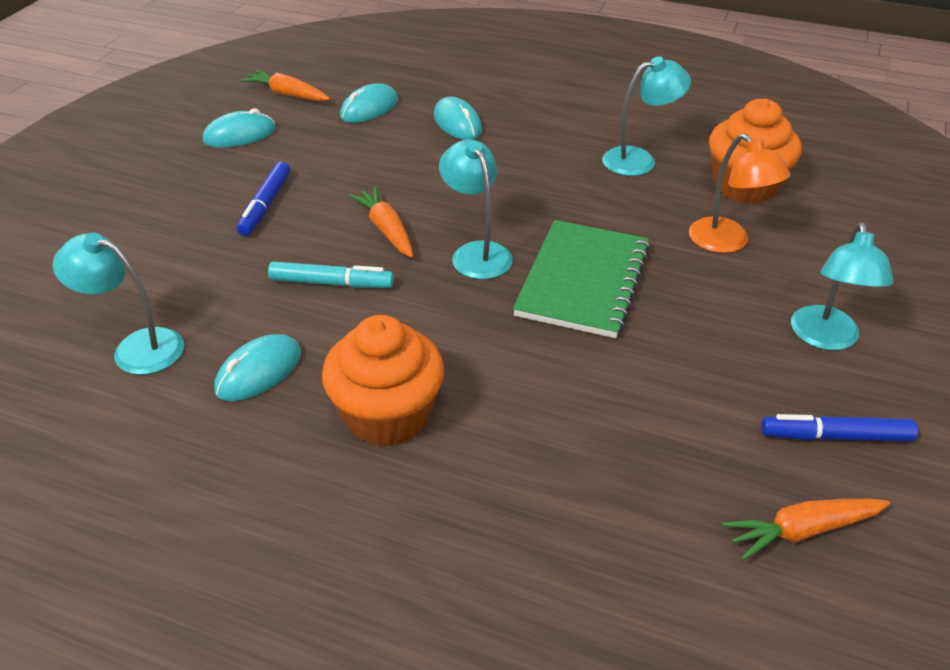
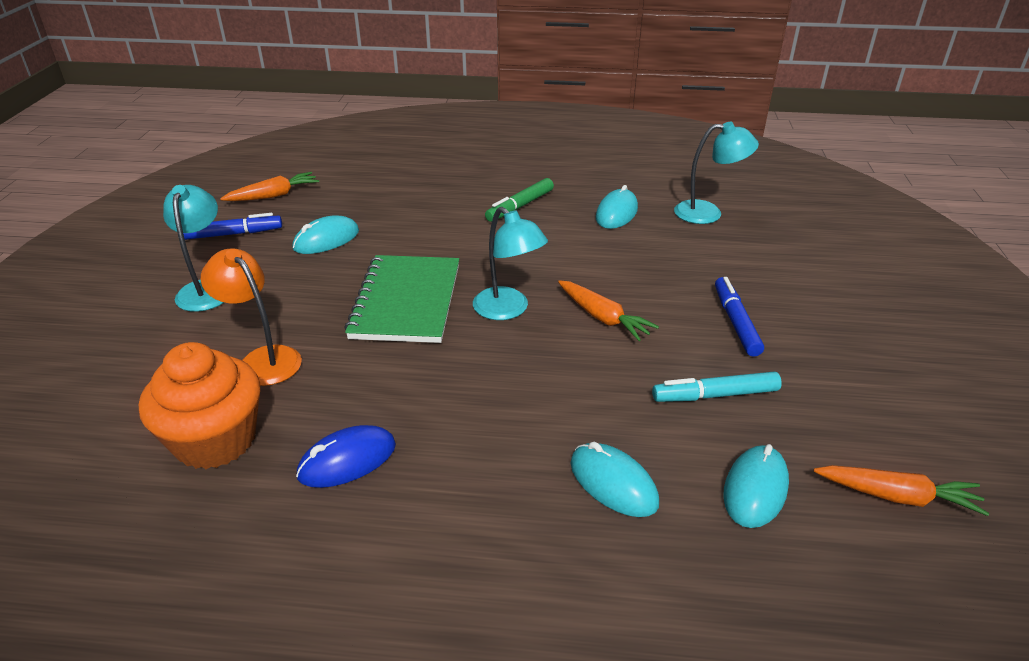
camera: 165 degrees right, 5 degrees down
(239, 135) = (866, 405): turquoise mouse -> turquoise mouse (326, 240)
(331, 283) = (615, 268): turquoise marker -> turquoise marker (716, 395)
(387, 415) = (520, 206): orange cupcake -> green marker
(639, 159) = (347, 461): turquoise lamp -> blue mouse

